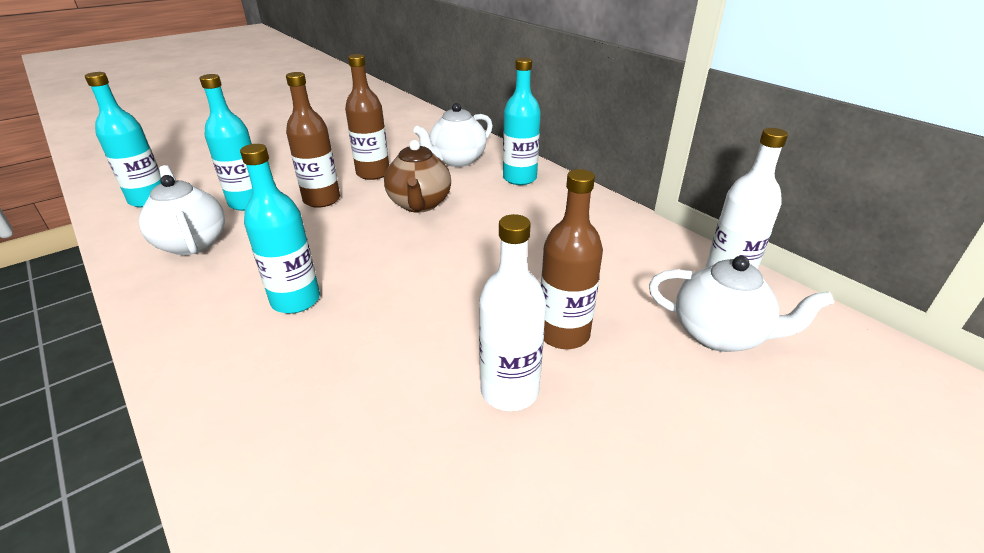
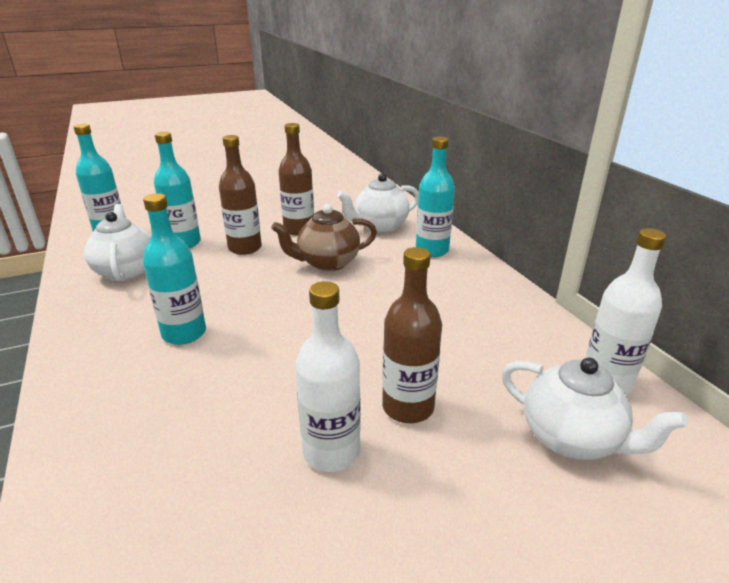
camera: 15 degrees right, 5 degrees down
(419, 204) = (327, 263): brown teapot -> brown teapot turned 60 degrees clockwise

